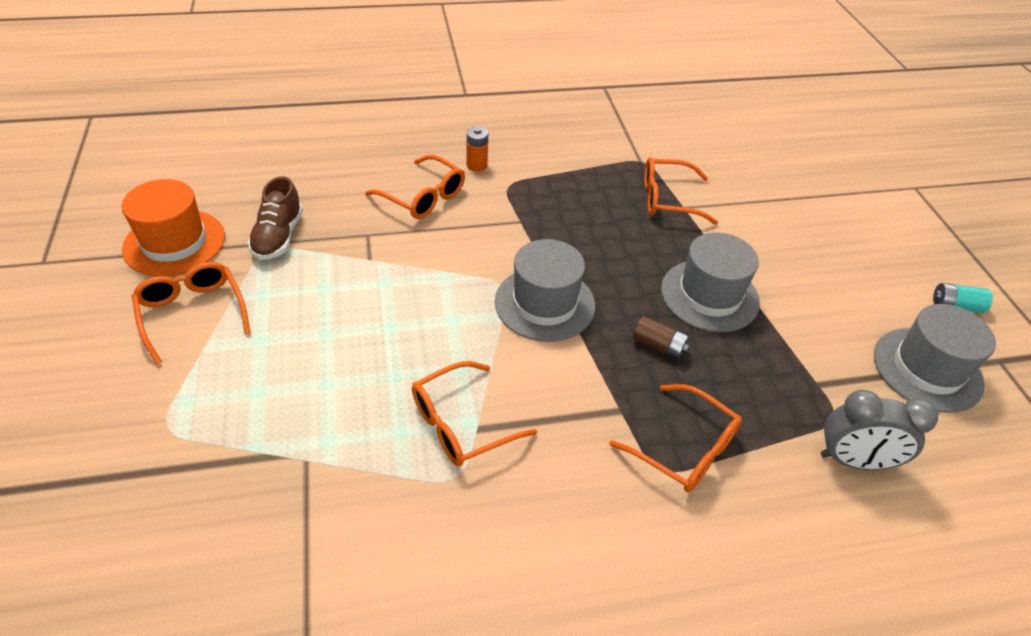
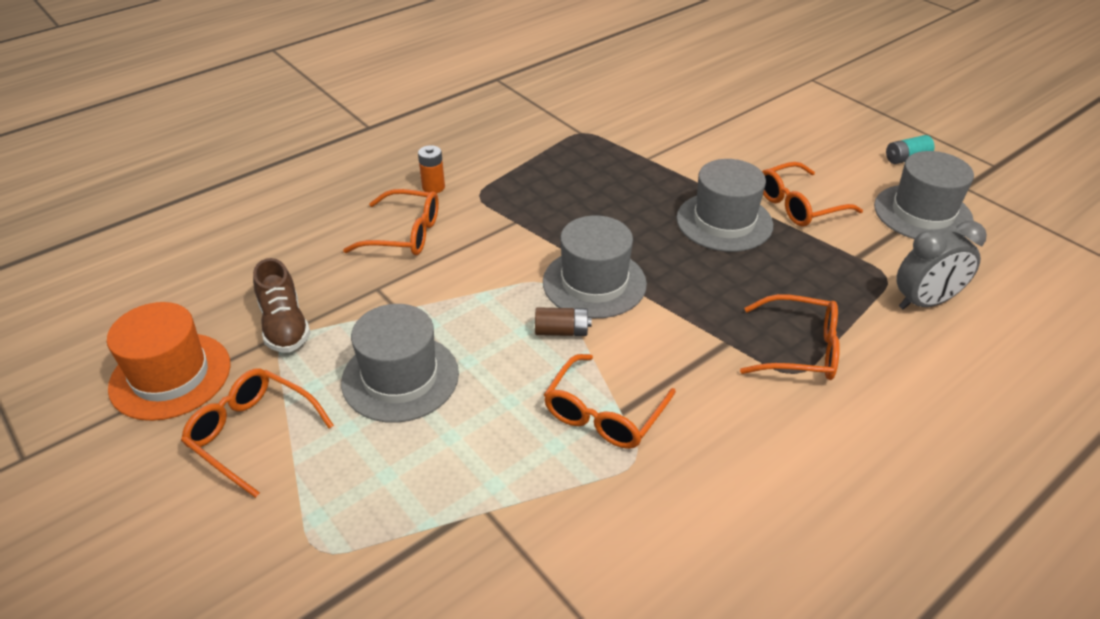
camera: 25 degrees left, 5 degrees down
(328, 317) = (400, 377): none -> grey hat
(658, 346) = (716, 278): brown battery -> brown battery (561, 331)
(668, 199) = (629, 156): orange glasses -> orange glasses (799, 205)

